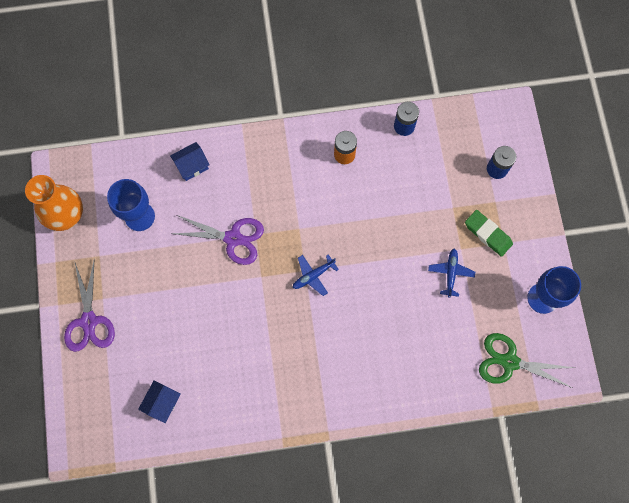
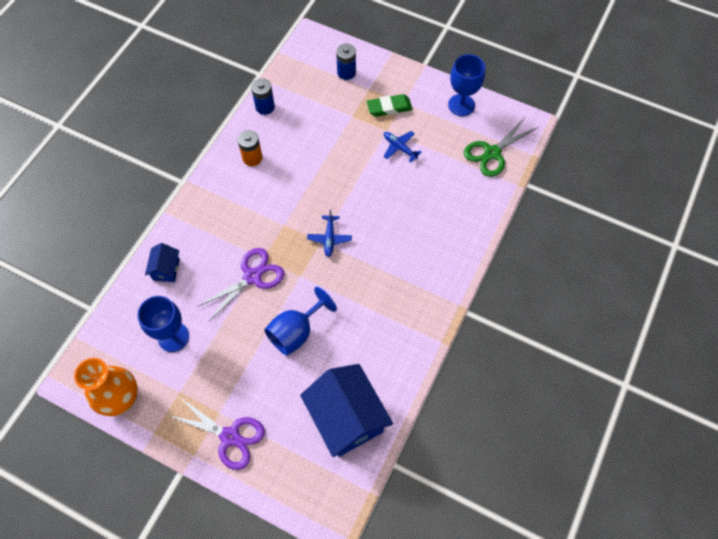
camera: 55 degrees left, 10 degrees down
(162, 402) = (346, 418): blue house -> blue house, size x2.09
(209, 309) = (296, 332): none -> blue goblet

